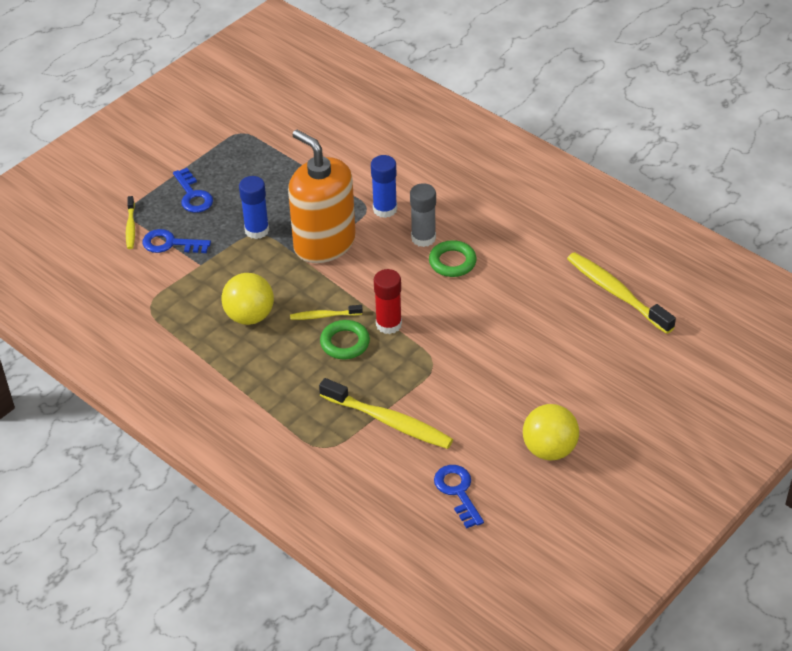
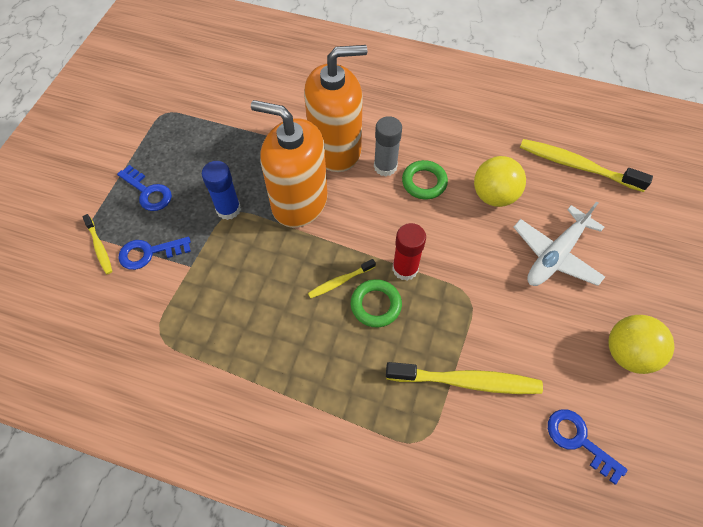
camera: 25 degrees left, 15 degrees up
(249, 316) = (268, 308): yellow ball -> yellow ball (494, 196)
(385, 209) = (335, 149): blue glue stick -> orange soap dispenser
(538, 357) = (555, 255): none -> white plane

